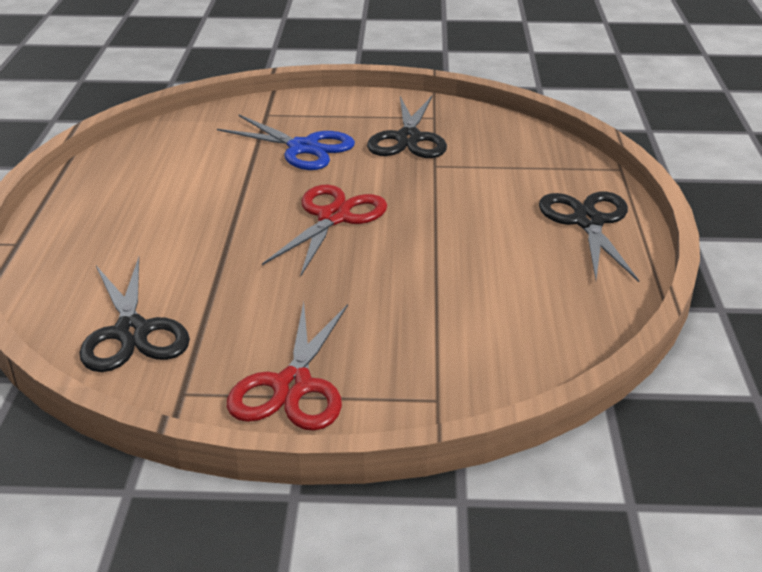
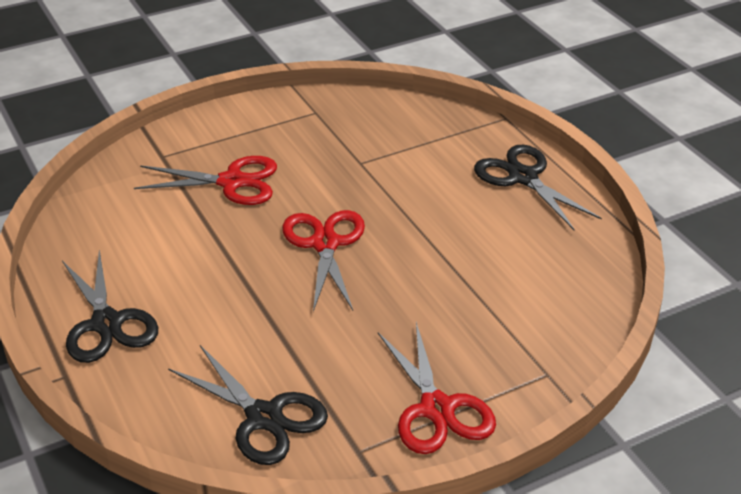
camera: 30 degrees left, 5 degrees up
(303, 148) = (232, 182): blue scissors -> red scissors
(408, 138) = (314, 142): black scissors -> black scissors (106, 323)

